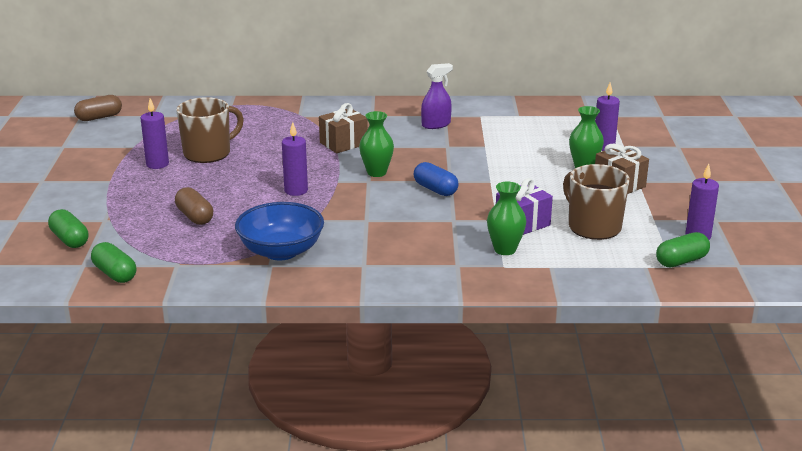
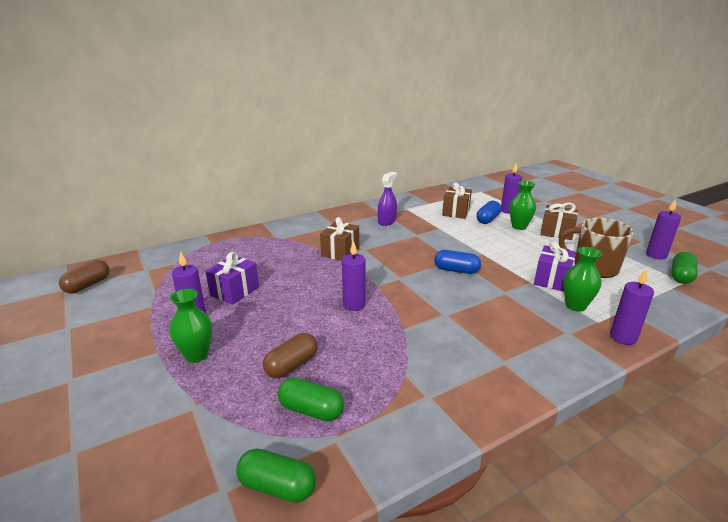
camera: 30 degrees left, 0 degrees up
(69, 240) = (172, 455): green capsule -> green capsule (311, 410)
(195, 217) = (291, 365): brown capsule -> brown capsule turned 75 degrees counterclockwise
(208, 153) = (234, 291): brown mug -> purple gift
(281, 251) = (418, 375): blue bowl -> none
(376, 172) = (396, 269): green vase -> green vase (196, 355)
(504, 283) = (623, 337): none -> purple candle
(534, 133) = (456, 212): none -> brown gift
(559, 150) = (487, 219): none -> blue capsule

